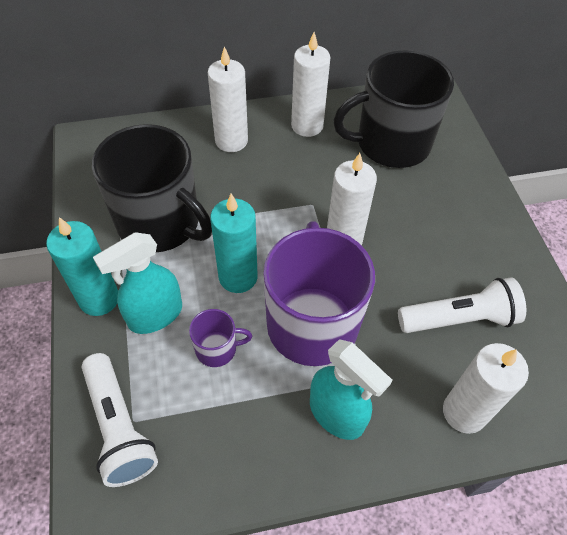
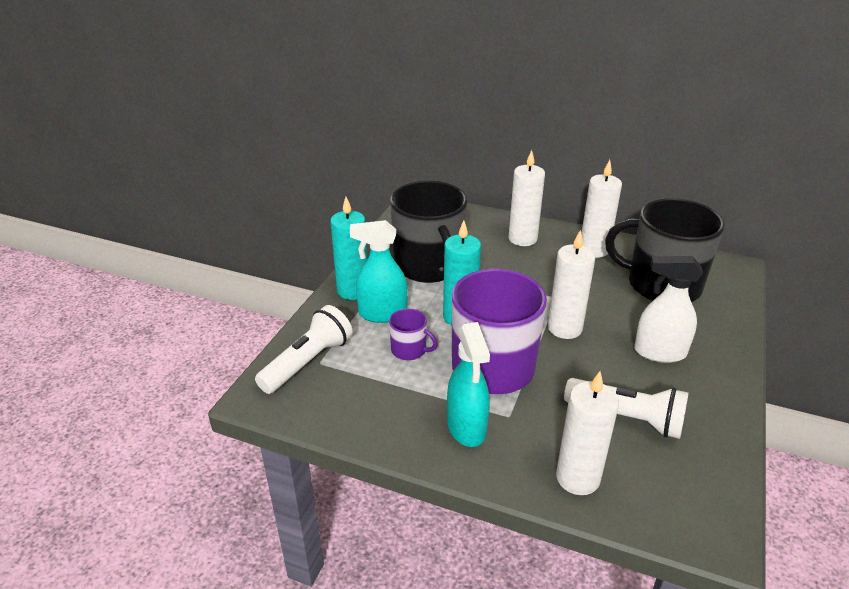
camera: 35 degrees right, 20 degrees down
(119, 427) = (308, 362): white flashlight -> white flashlight turned 150 degrees counterclockwise
(437, 227) = (659, 352): none -> white spray bottle

